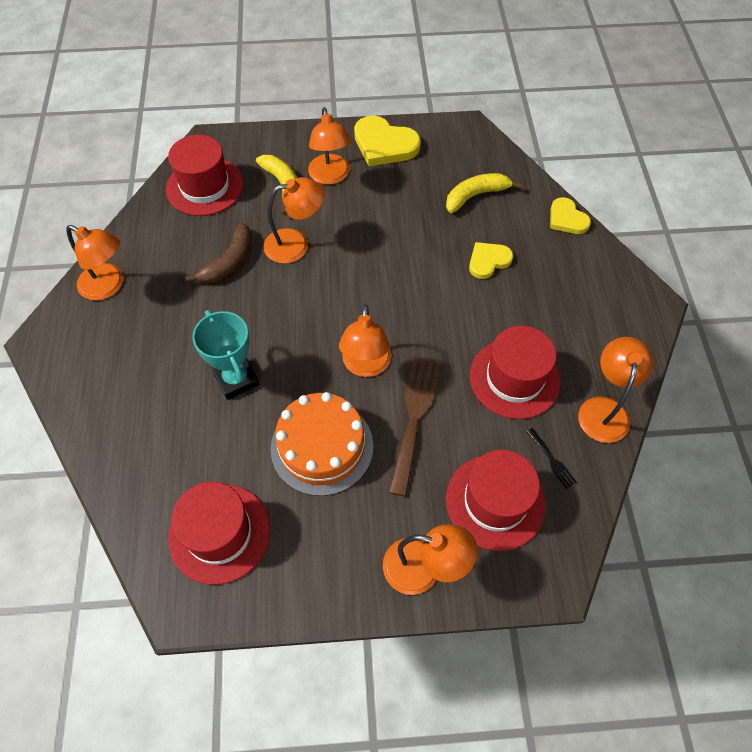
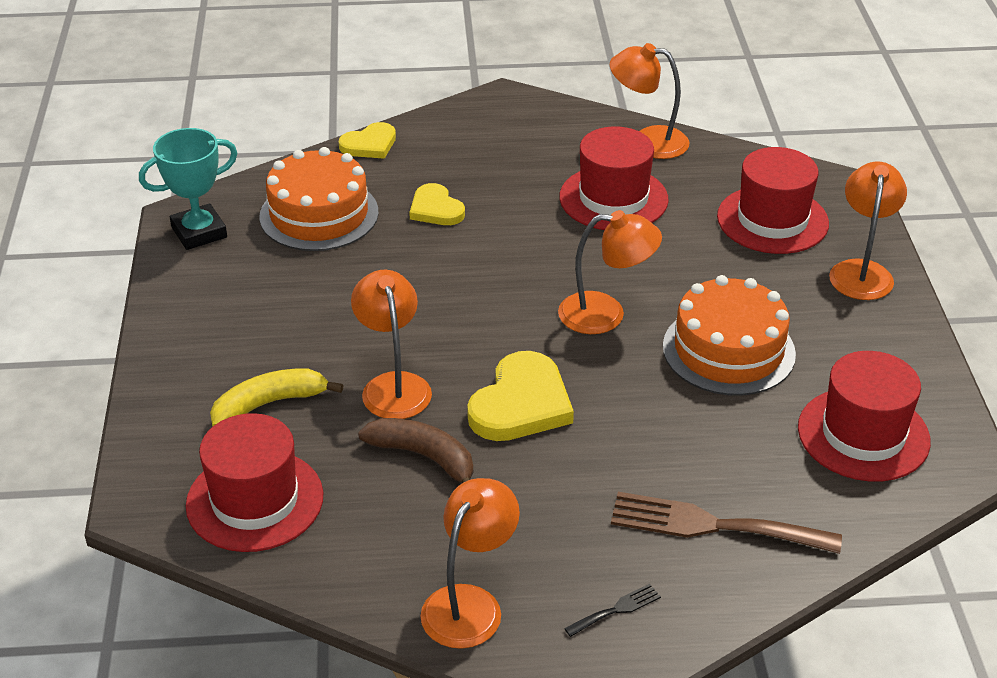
camera: 90 degrees left, 20 degrees down
(236, 379) = (637, 434): turquoise trophy -> turquoise trophy (199, 232)
(330, 176) = (257, 352): orange lamp -> none
(384, 144) = (198, 297): yellow heart -> yellow heart (521, 403)
(414, 416) = (675, 274): brown fork -> brown fork (712, 525)
(475, 196) = (319, 214): yellow banana -> orange cake
(552, 460) = (716, 179): black fork -> black fork (616, 609)

